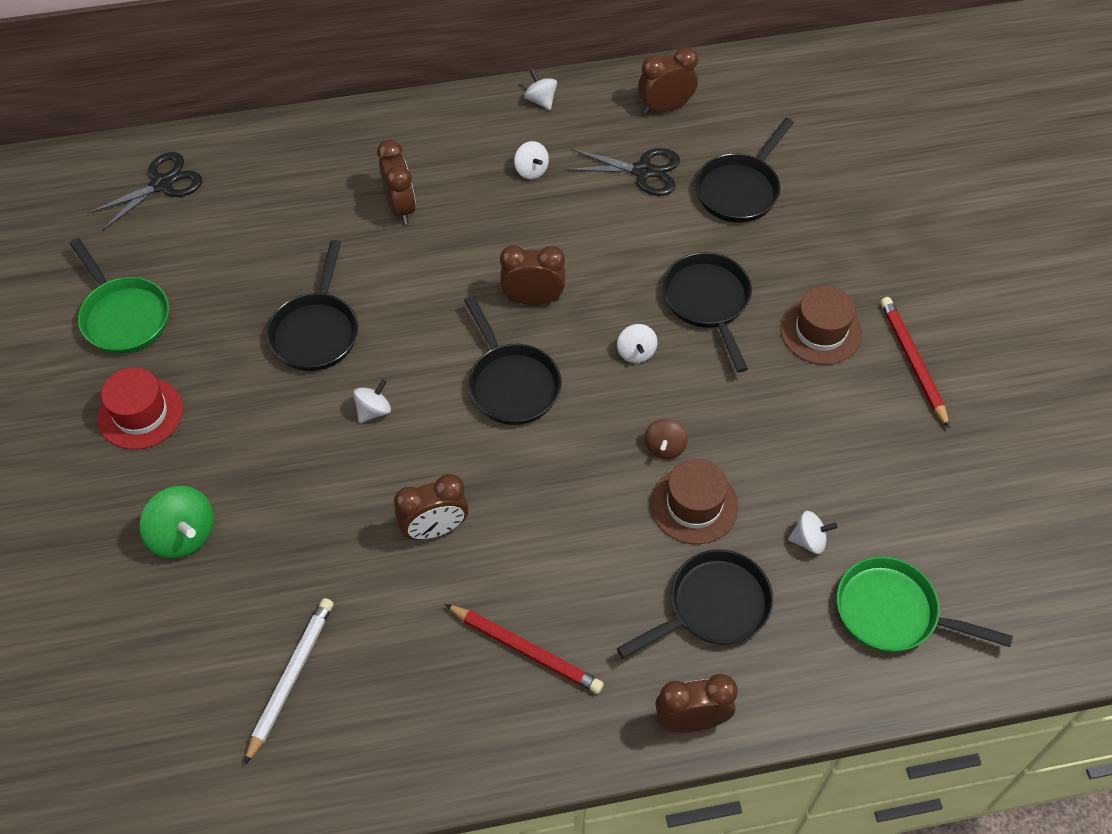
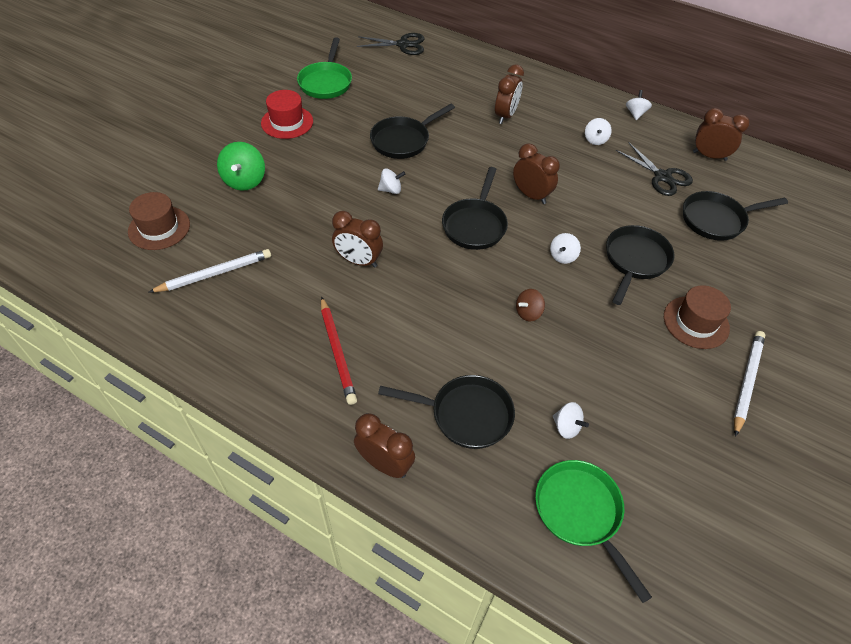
camera: 40 degrees right, 5 degrees down
(694, 505) = (513, 354): brown hat -> brown hat (159, 228)
(912, 362) = (746, 381): red pencil -> white pencil

